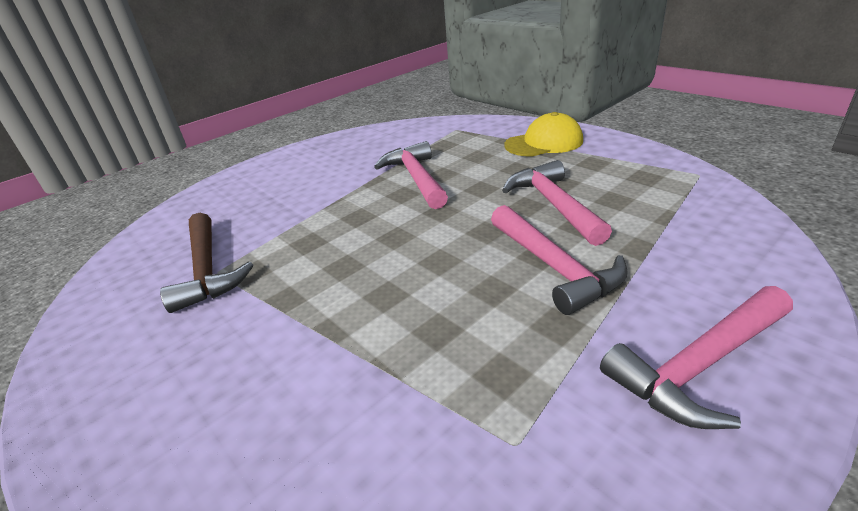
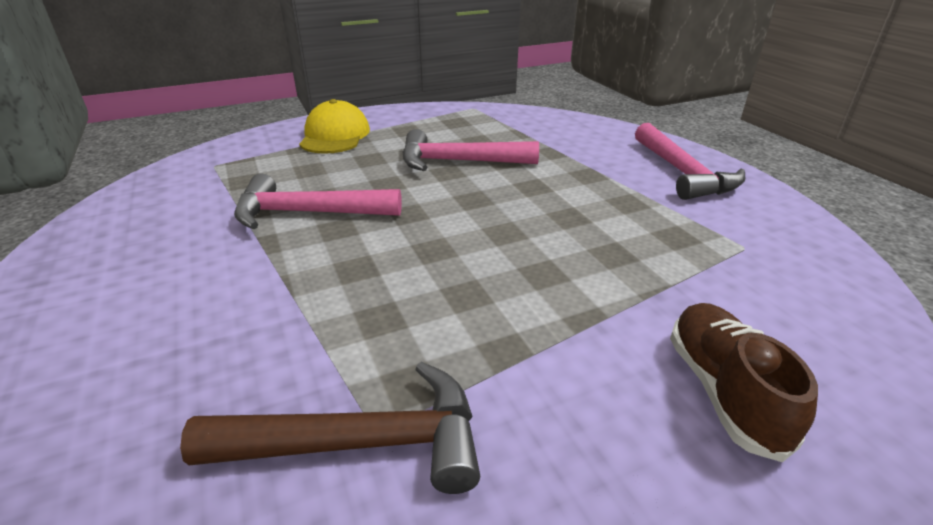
camera: 75 degrees left, 0 degrees up
(252, 426) = (723, 391): none -> brown shoe
(554, 267) = (554, 185): pink hammer -> none

